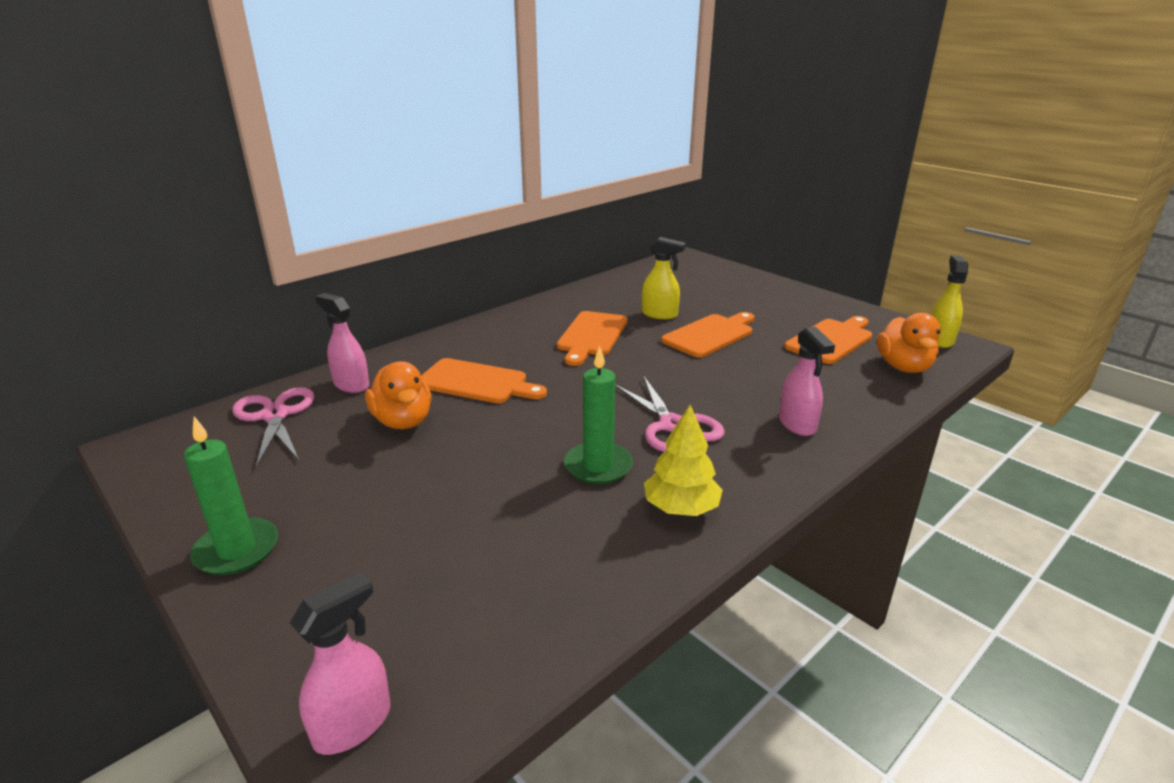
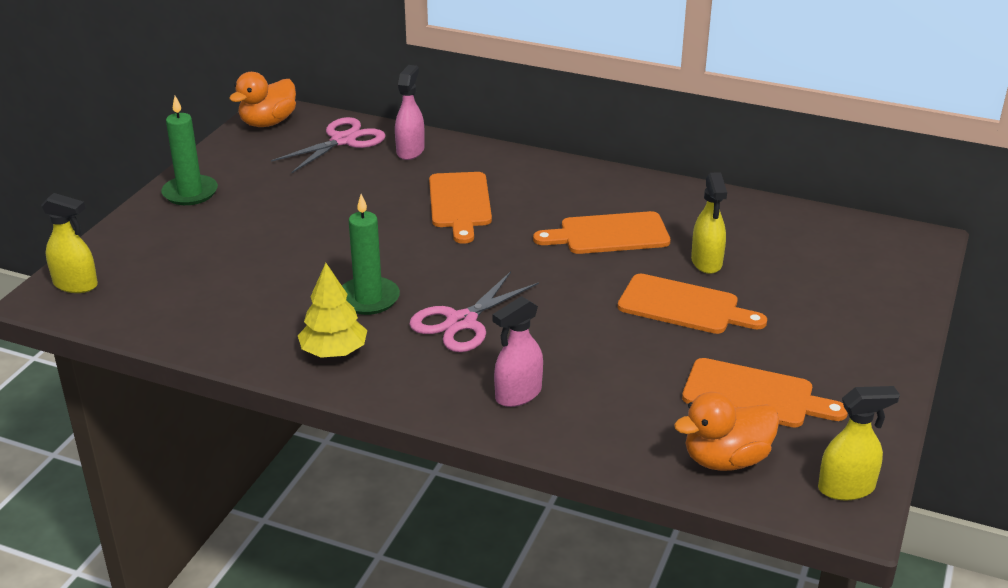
camera: 65 degrees right, 5 degrees up
(353, 724) = (76, 285): pink spray bottle -> yellow spray bottle
(403, 421) = (373, 193): orange duck -> orange duck (268, 123)

